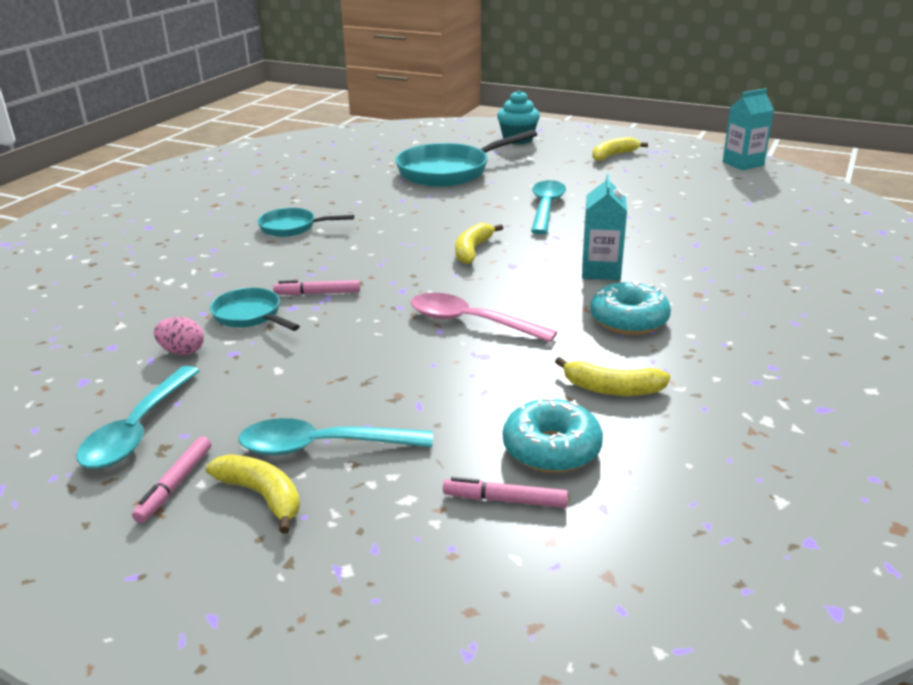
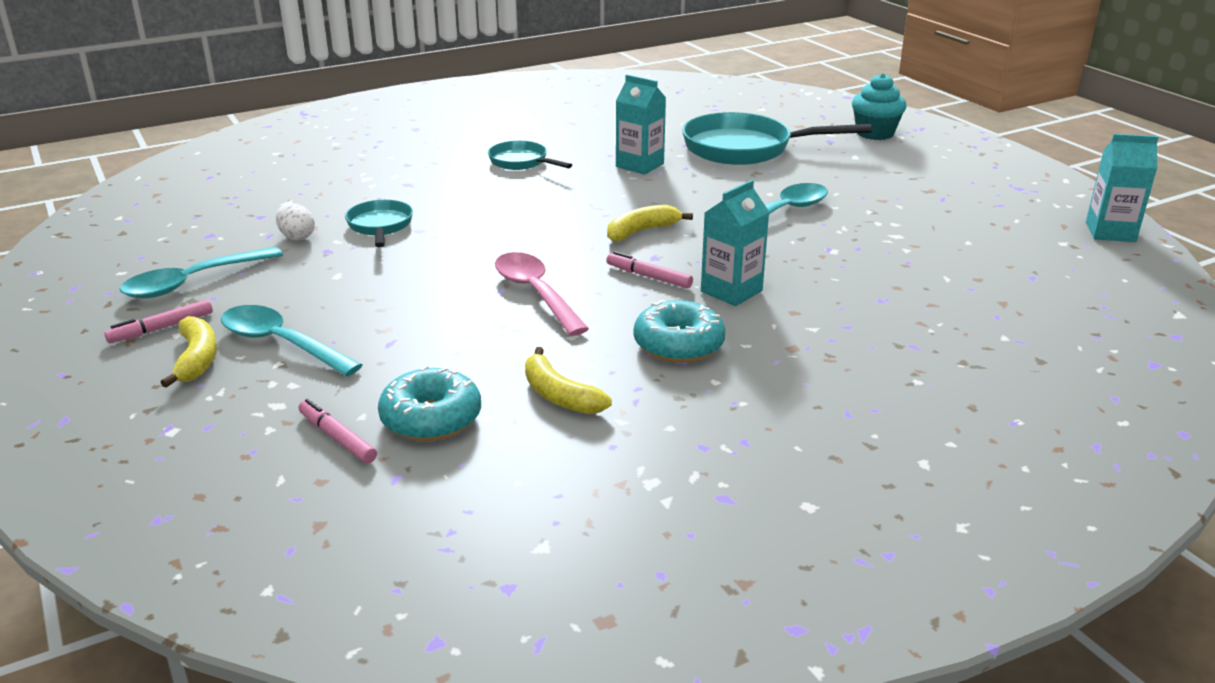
camera: 35 degrees right, 0 degrees up
(182, 351) = (297, 237): pink egg -> white egg
(317, 293) = (455, 225): pink marker -> pink marker (648, 276)
(392, 204) = (639, 165): none -> turquoise carton
(613, 155) = (957, 179): yellow banana -> none

